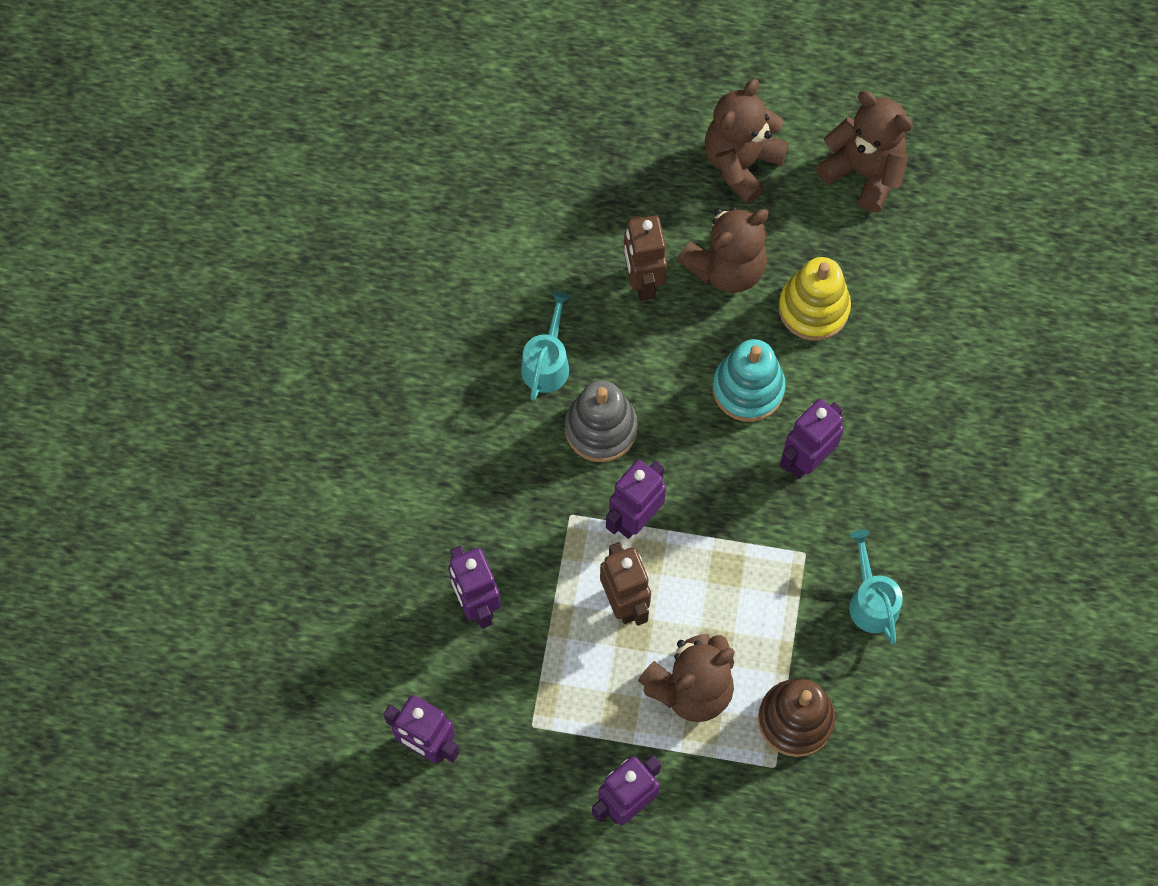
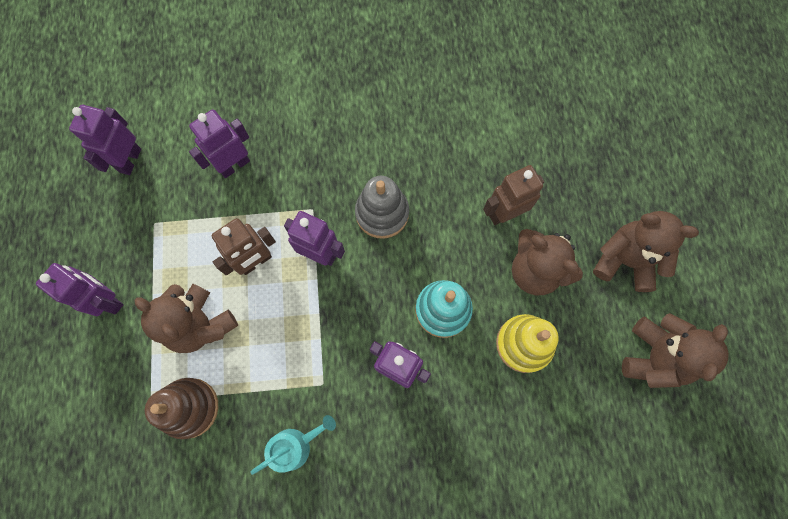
camera: 75 degrees right, 5 degrees up
(547, 363) = (421, 165): turquoise watering can -> none

